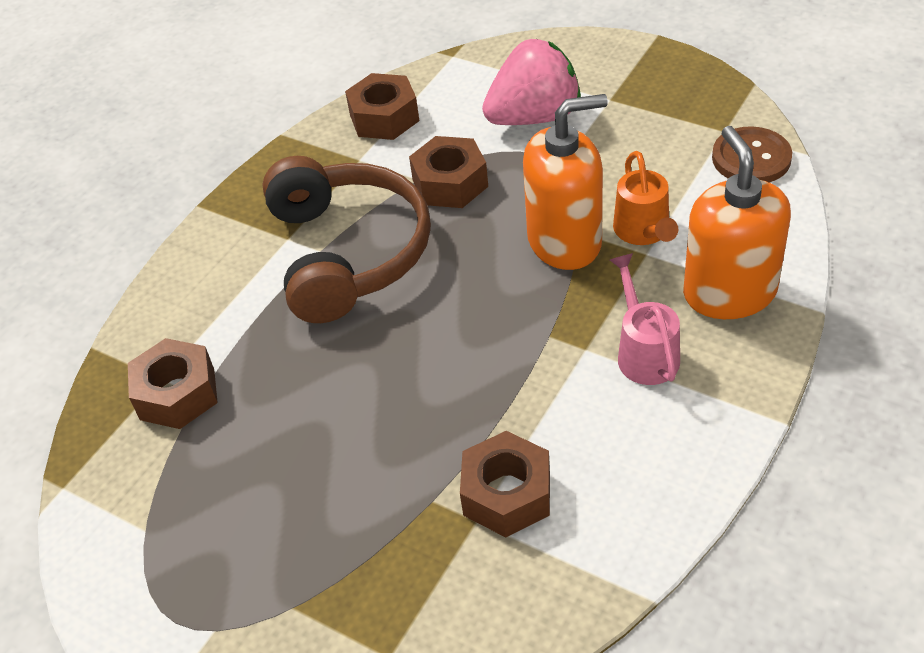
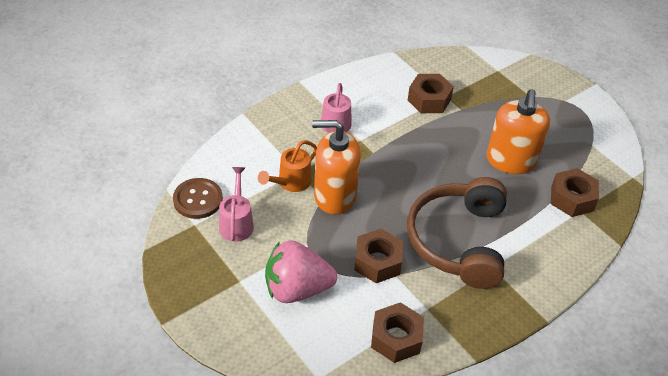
camera: 165 degrees left, 0 degrees up
(644, 232) = (290, 182): orange watering can -> orange watering can turned 150 degrees counterclockwise
(672, 153) = (237, 222): none -> pink watering can
(729, 292) = (275, 136): orange soap dispenser -> orange soap dispenser (511, 160)

